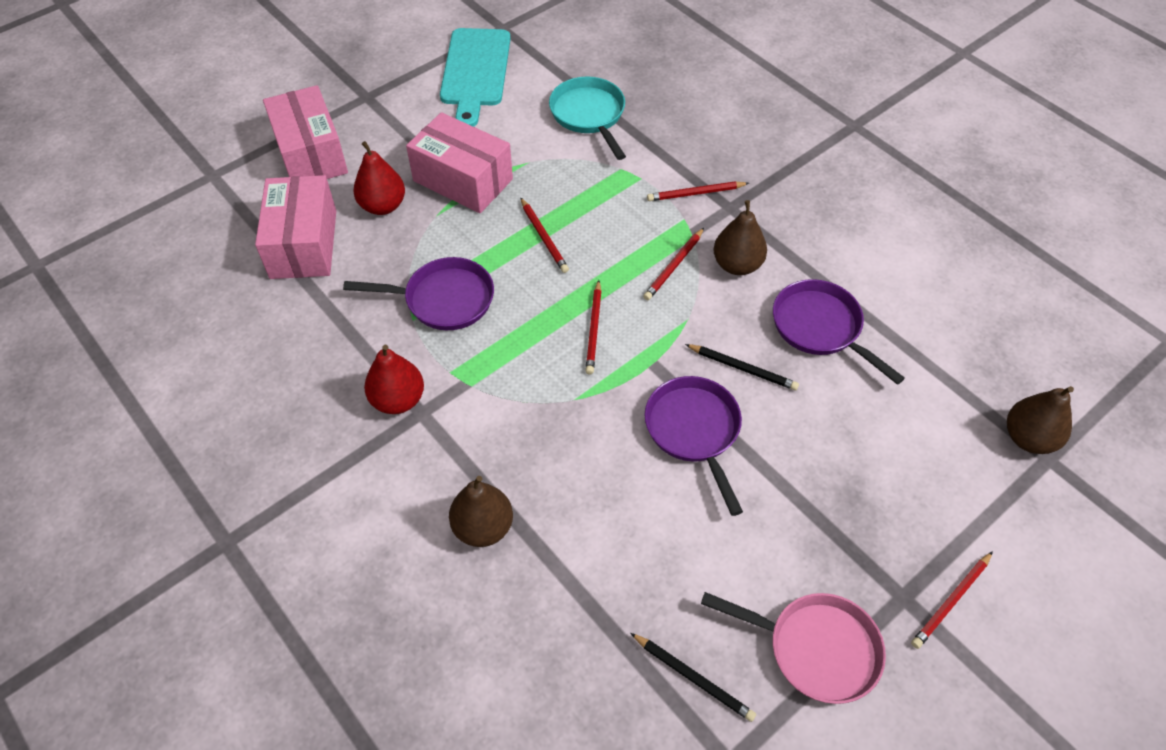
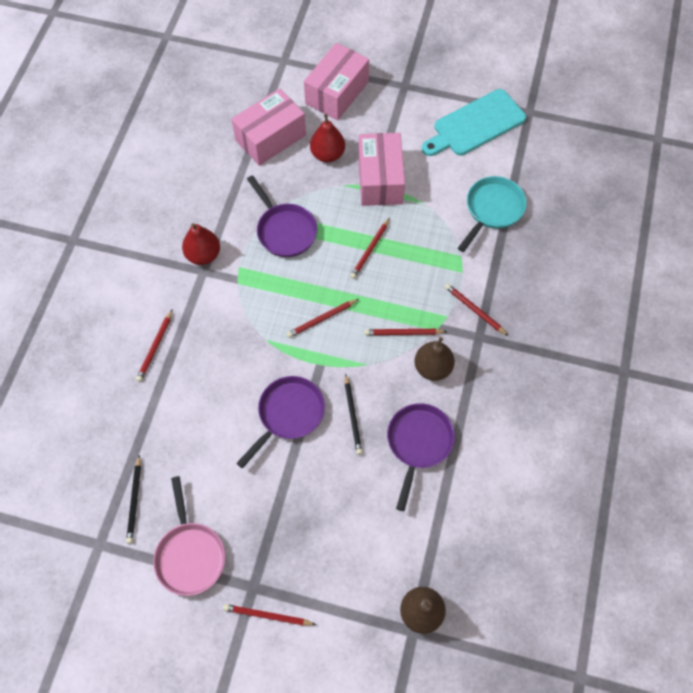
camera: 55 degrees right, 10 degrees up
(483, 527) = (155, 347): brown pear -> red pencil

